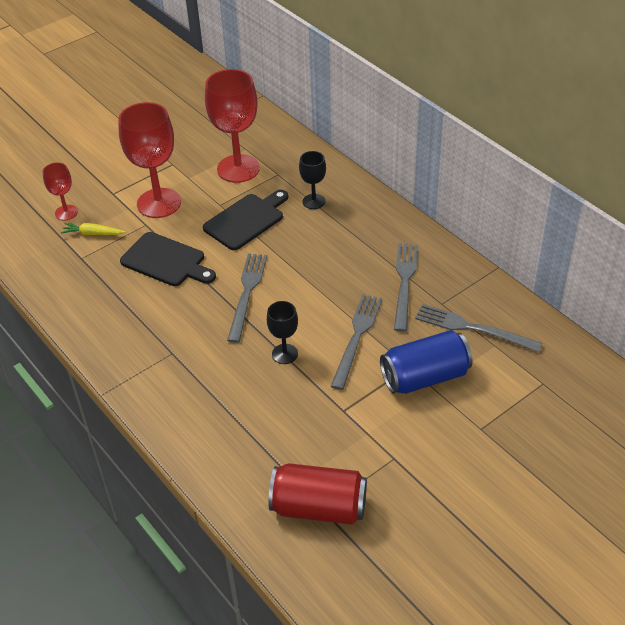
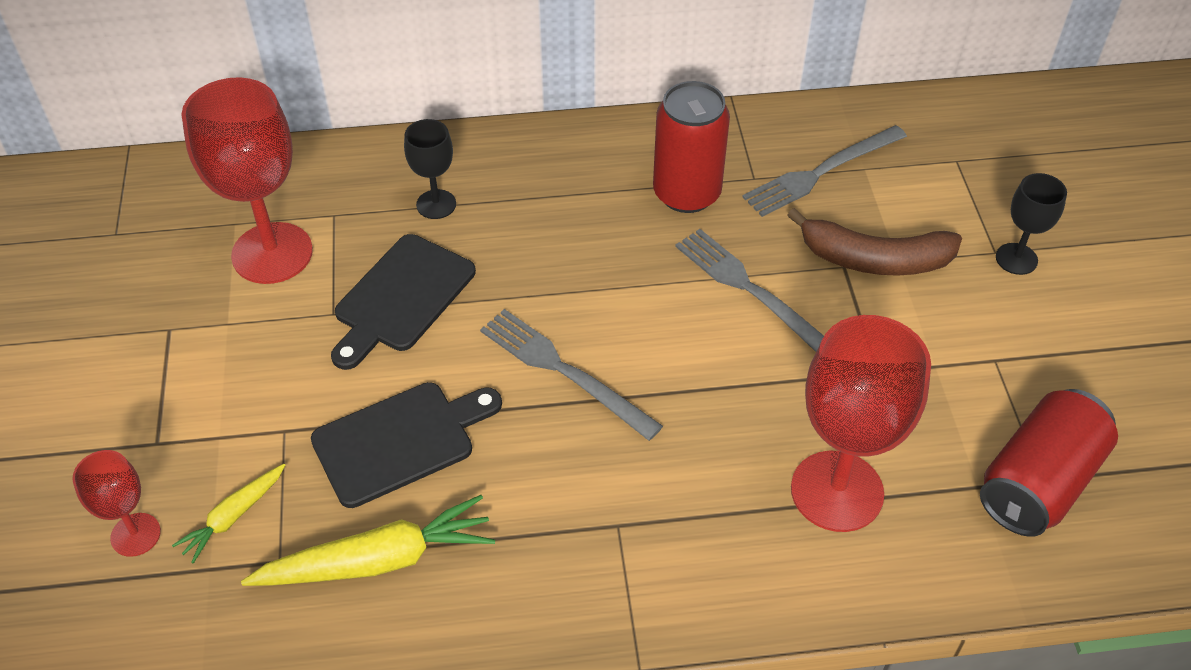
camera: 60 degrees left, 5 degrees up
(101, 286) = (378, 560): none -> yellow carrot
(159, 203) = (249, 389): red goblet -> red goblet (837, 491)
(246, 220) = (401, 298): black cutting board -> black cutting board turned 135 degrees counterclockwise
(284, 354) = (725, 385): black goblet -> black goblet (1016, 259)
(404, 283) = (686, 193): grey fork -> red can
(425, 377) = (874, 259): blue can -> brown banana

